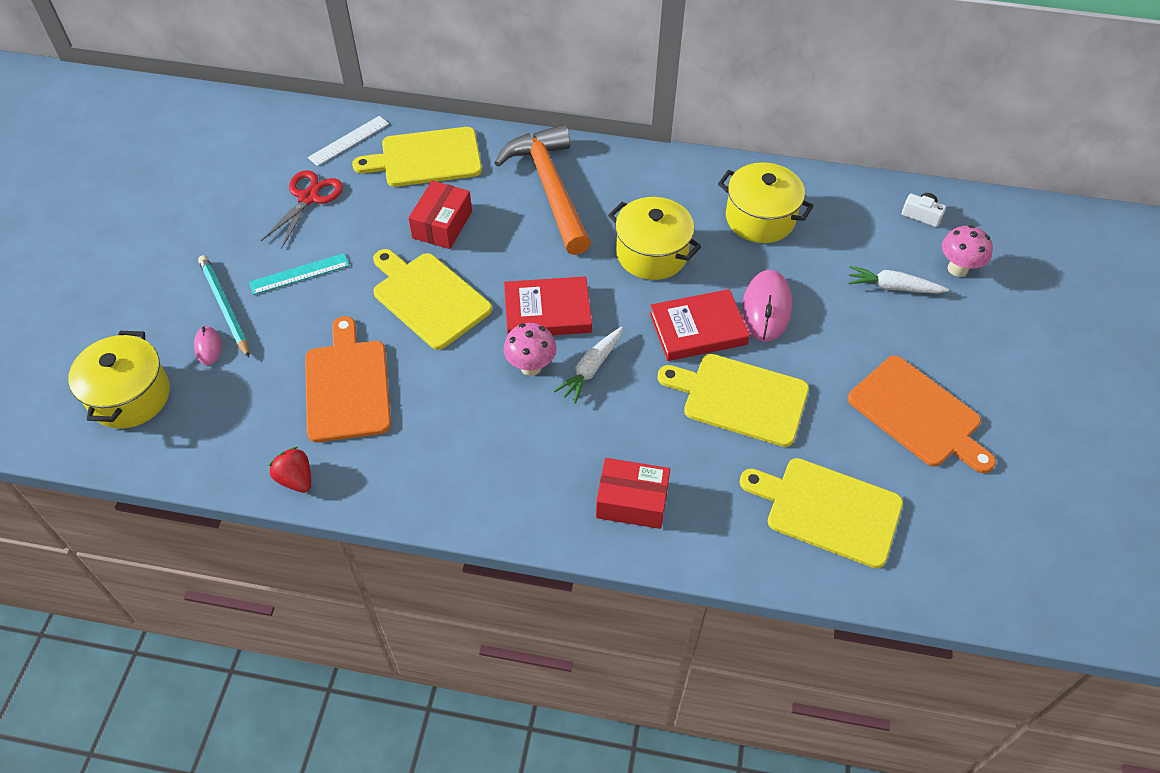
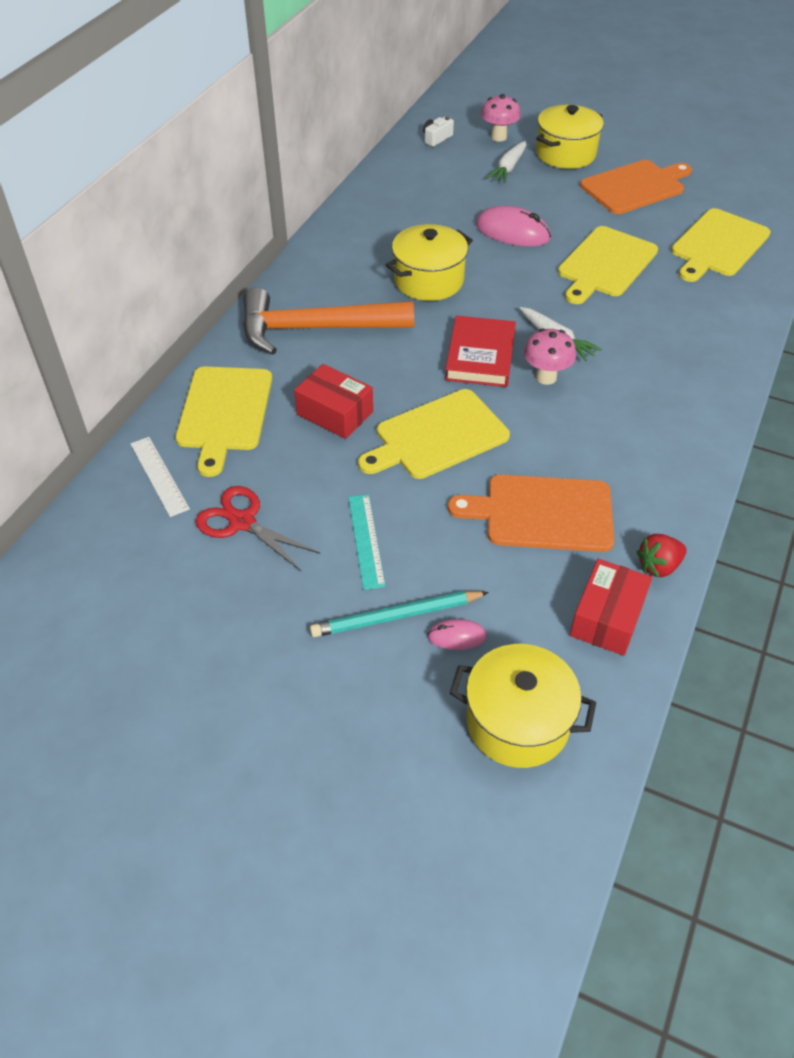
camera: 75 degrees left, 5 degrees down
(632, 501) = (703, 341): red box -> red box (607, 618)
(698, 329) = (526, 271): red book -> none
(760, 218) = (408, 214): yellow pot -> yellow pot (565, 154)

